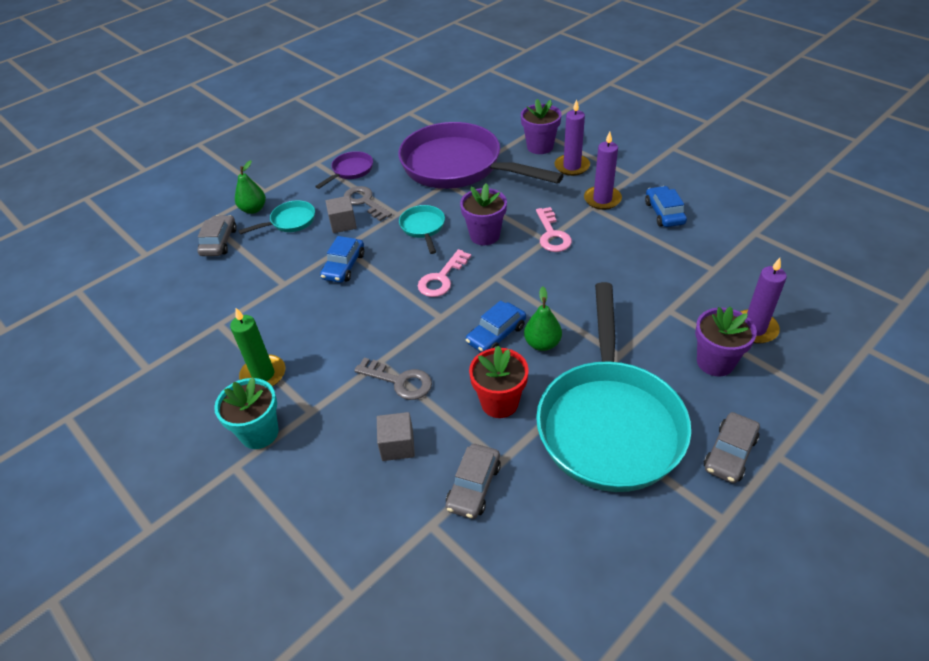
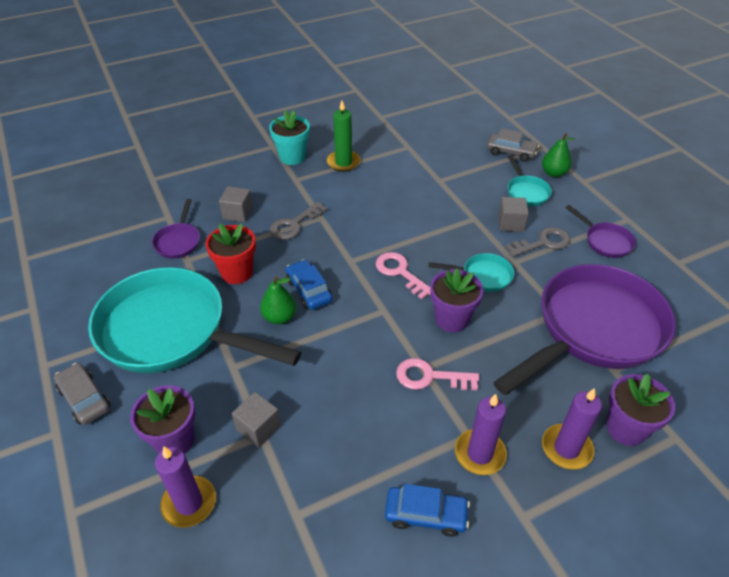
camera: 105 degrees right, 0 degrees up
(344, 266) = (446, 215): blue car -> none
(473, 486) = (178, 241): grey car -> purple pan
(665, 314) = (258, 428): none -> grey cube

